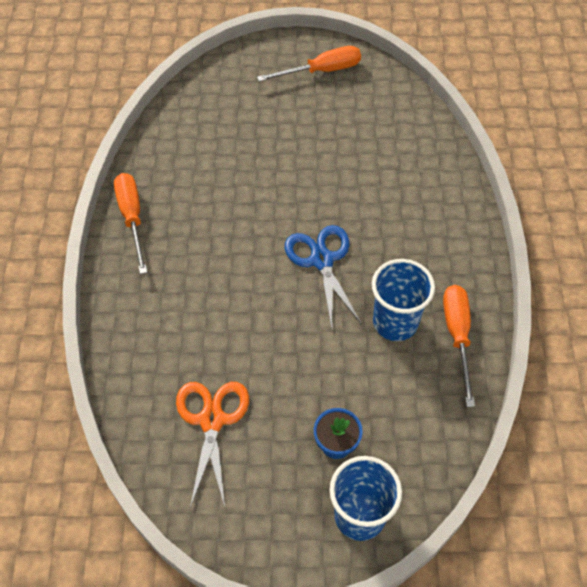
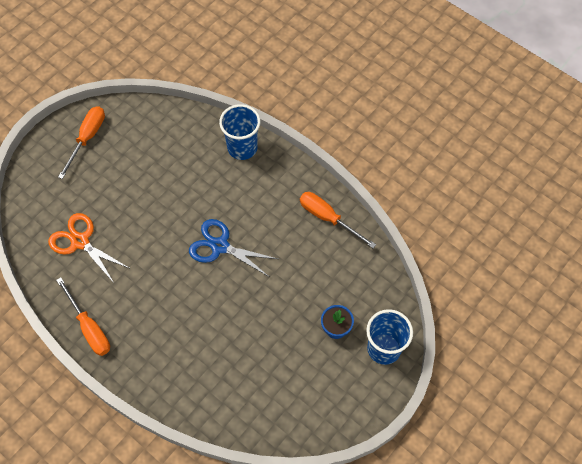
camera: 50 degrees left, 5 degrees up
(132, 218) = (89, 327): orange screwdriver -> orange screwdriver turned 150 degrees counterclockwise
(212, 420) = (267, 382): orange scissors -> orange scissors (80, 241)
(395, 322) = (293, 241): blue cup -> blue cup (242, 148)

